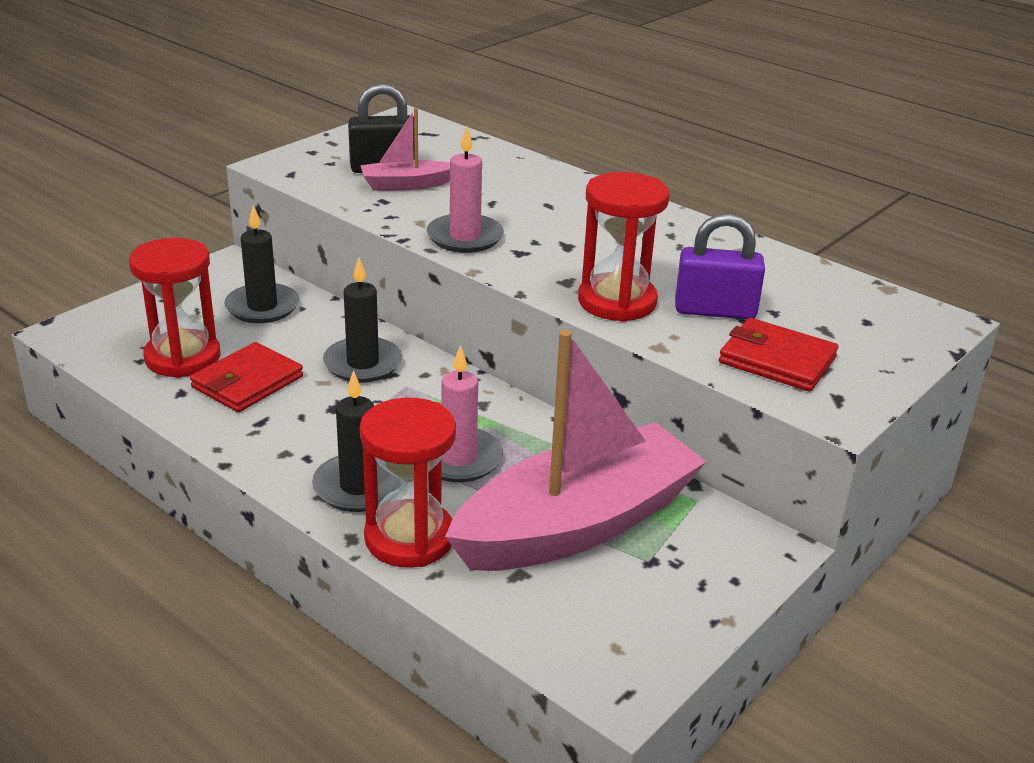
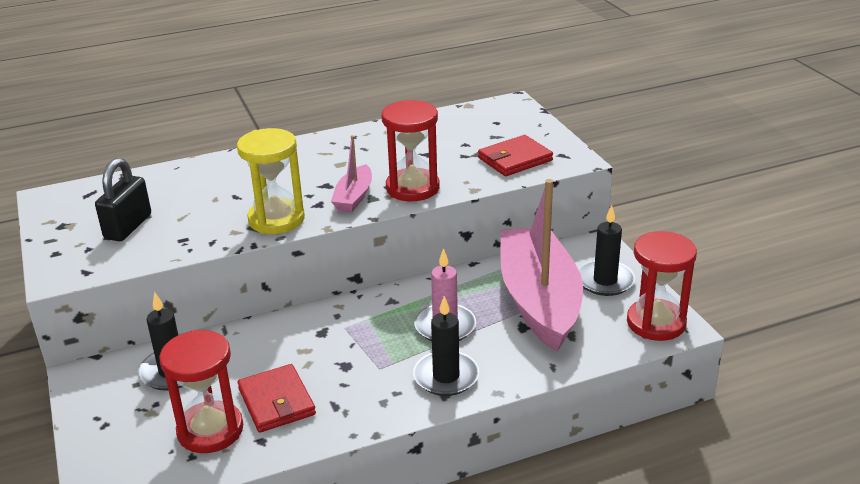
camera: 60 degrees left, 0 degrees up
(363, 363) = (300, 339): black candle -> black candle (605, 281)
(406, 185) = (168, 224): pink boat -> pink boat (354, 197)
(409, 538) = (513, 368): red hourglass -> red hourglass (656, 323)
(465, 237) = (276, 219): pink candle -> yellow hourglass
(715, 310) = (449, 160): purple padlock -> none

